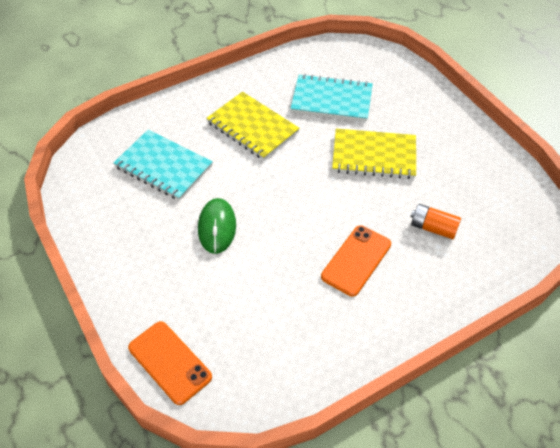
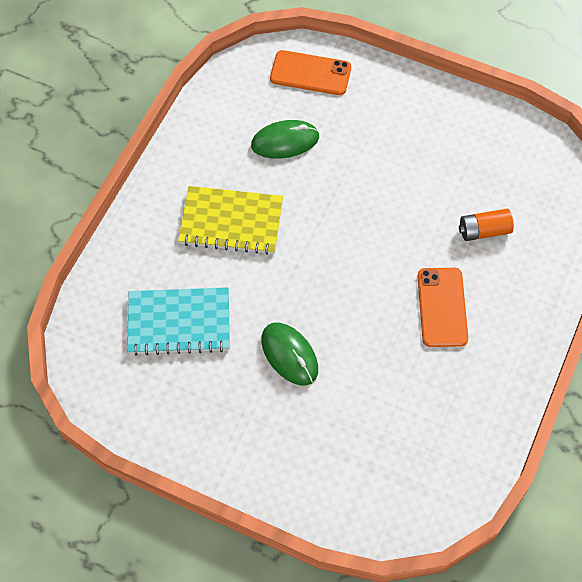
camera: 35 degrees left, 10 degrees up
(169, 362) = (359, 511): orange phone -> orange phone (310, 73)
(331, 100) = (285, 141): turquoise notebook -> green mouse
(374, 155) = (375, 184): yellow notebook -> none

